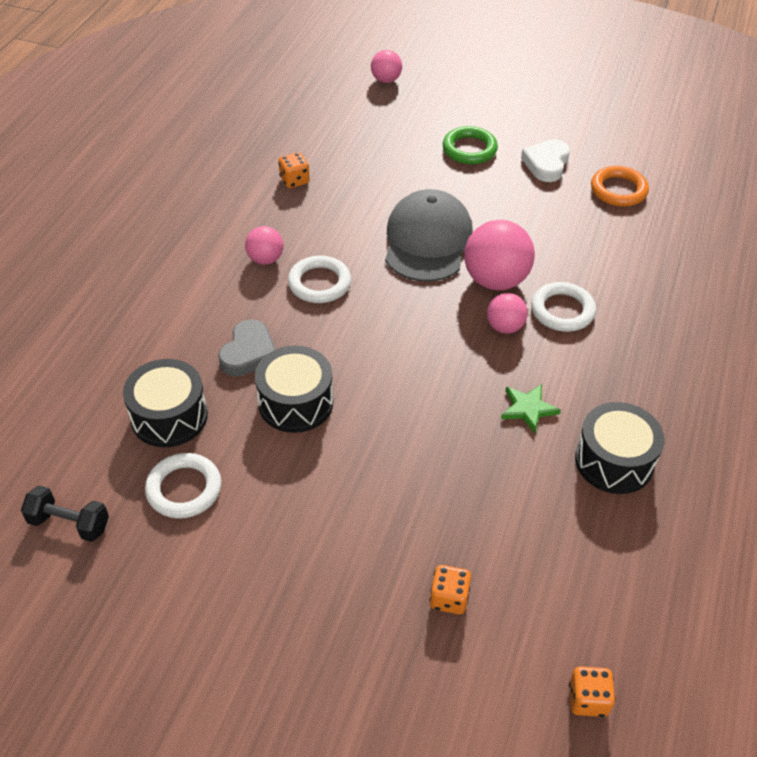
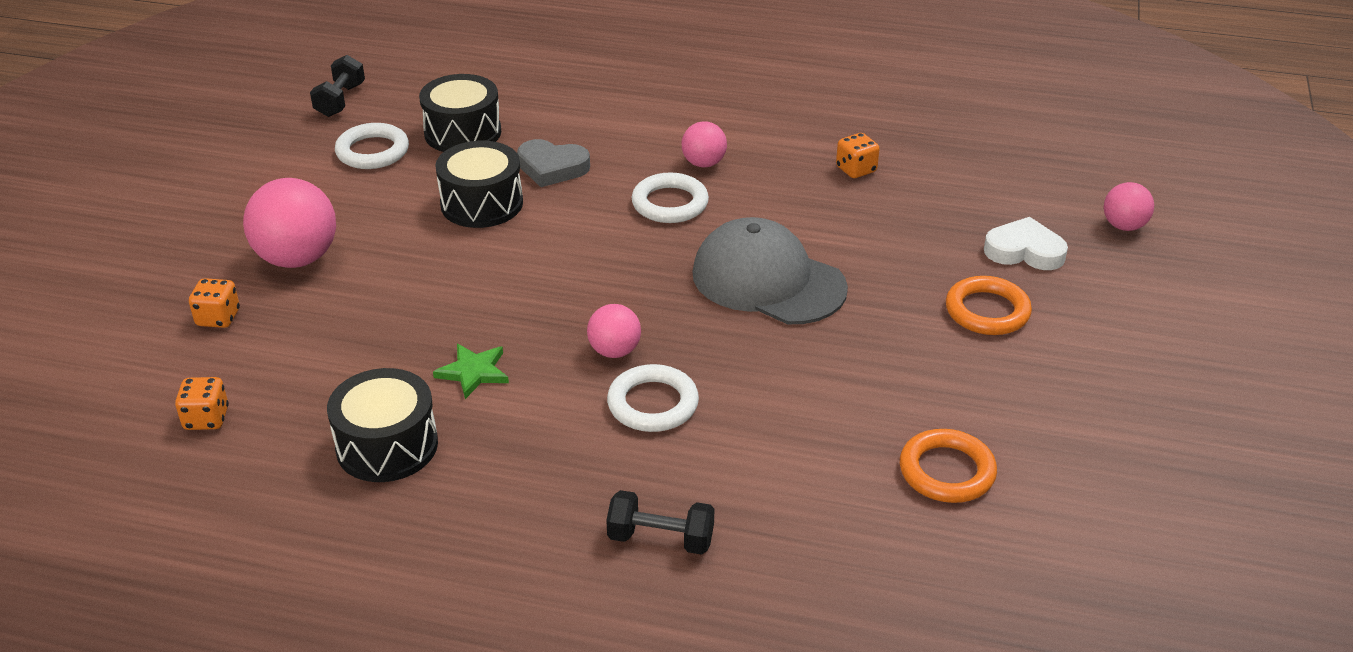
camera: 85 degrees right, 10 degrees down
(427, 241) = (768, 281): grey cap -> grey cap turned 150 degrees counterclockwise
(469, 149) = (987, 311): green ring -> orange ring
(495, 280) = (703, 342): pink ball -> pink ball (297, 258)
(546, 164) = (984, 390): white heart -> white heart (1024, 251)
(588, 699) = (78, 415): orange dice -> orange dice (206, 419)
(689, 316) = (660, 539): none -> black dumbbell

